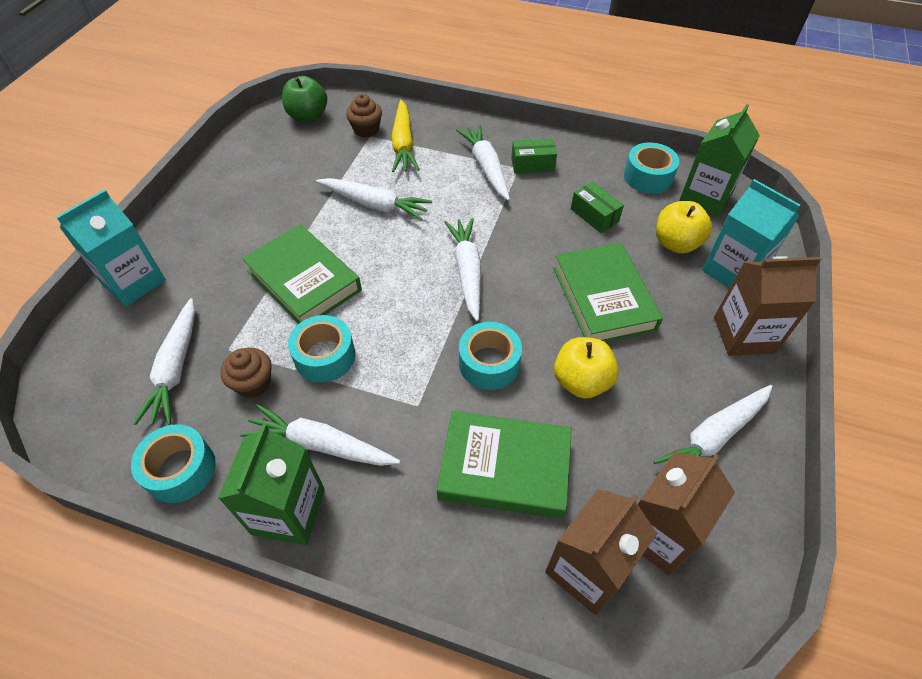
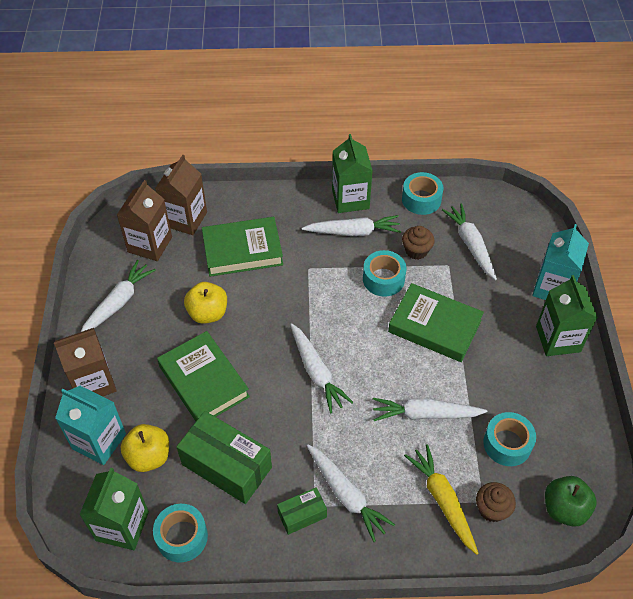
camera: 160 degrees right, 0 degrees up
(185, 230) = (558, 339): none -> green carton
(489, 363) = (273, 307): turquoise tape -> turquoise tape (507, 444)
(594, 215) = (226, 466): green box -> green box, size x1.90

